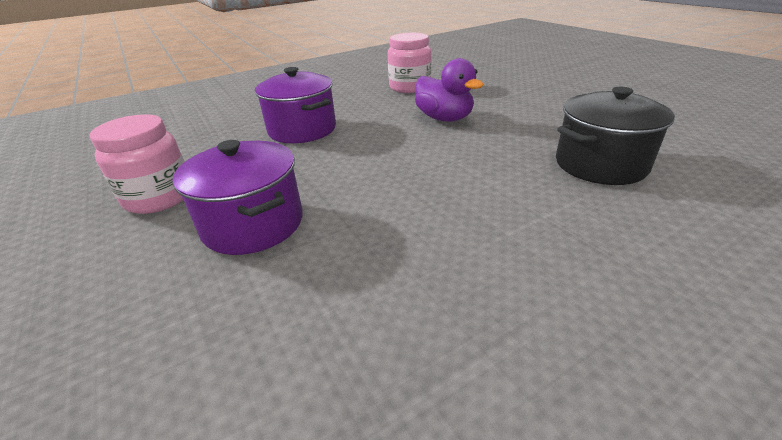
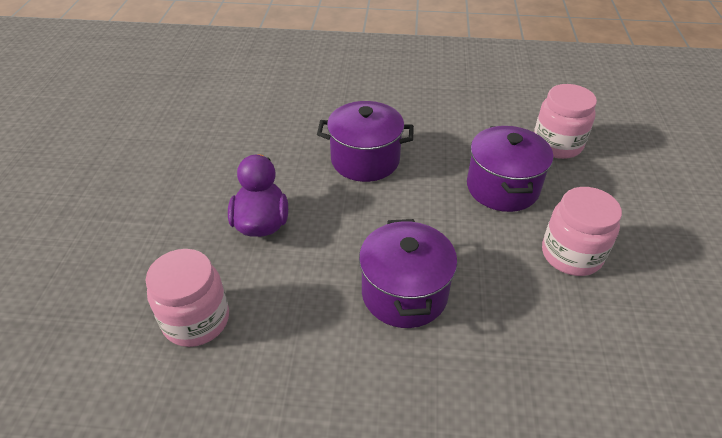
camera: 145 degrees left, 10 degrees up
(173, 335) = (557, 144): none -> pink jar
(433, 182) = (365, 160): none -> purple pot
(600, 164) = (256, 119): black pot -> none

